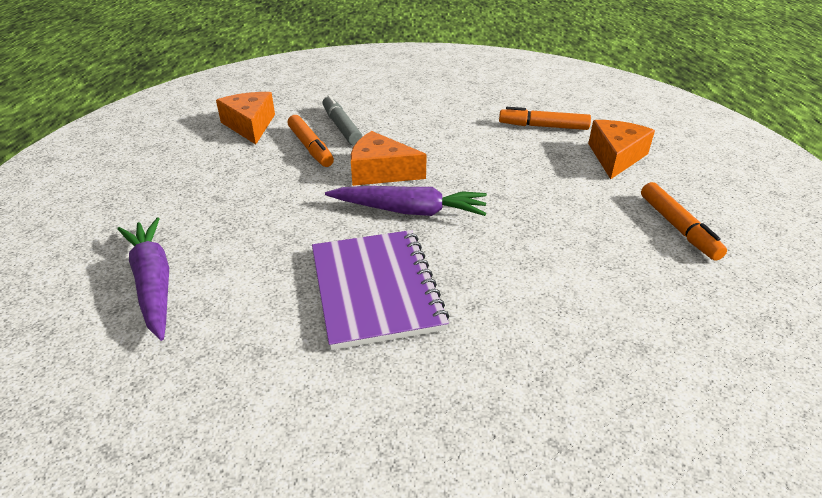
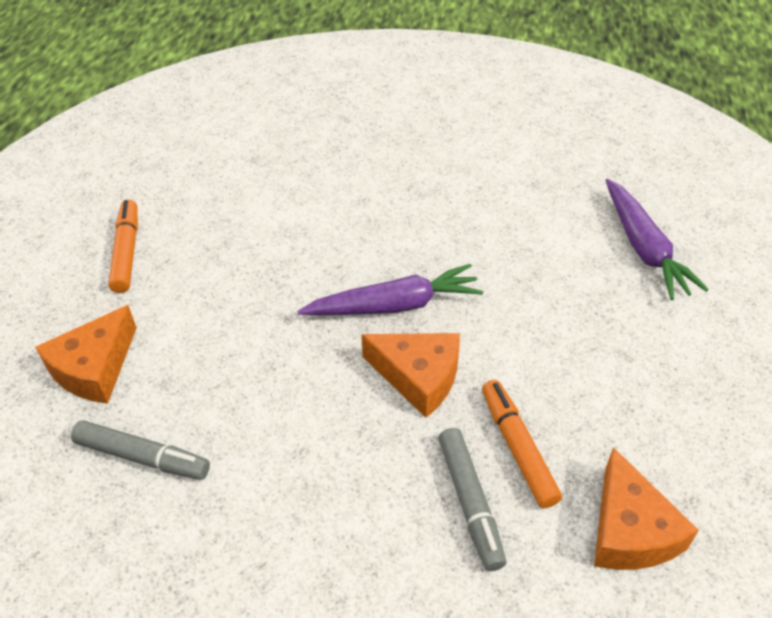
camera: 170 degrees left, 10 degrees up
(375, 289) = (442, 221): purple notebook -> none
(409, 211) = (394, 305): purple carrot -> purple carrot turned 150 degrees clockwise
(543, 126) = (143, 457): orange marker -> grey marker

